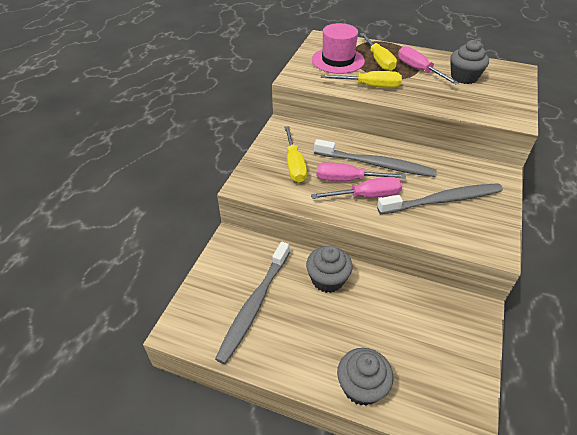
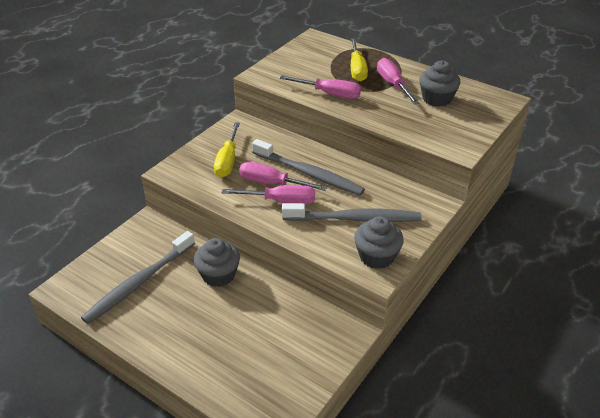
camera: 15 degrees right, 5 degrees down
(338, 60) = (314, 63): pink hat -> none
(361, 386) = (198, 369): grey cupcake -> grey cupcake (376, 256)
(370, 86) = (329, 94): yellow screwdriver -> pink screwdriver

